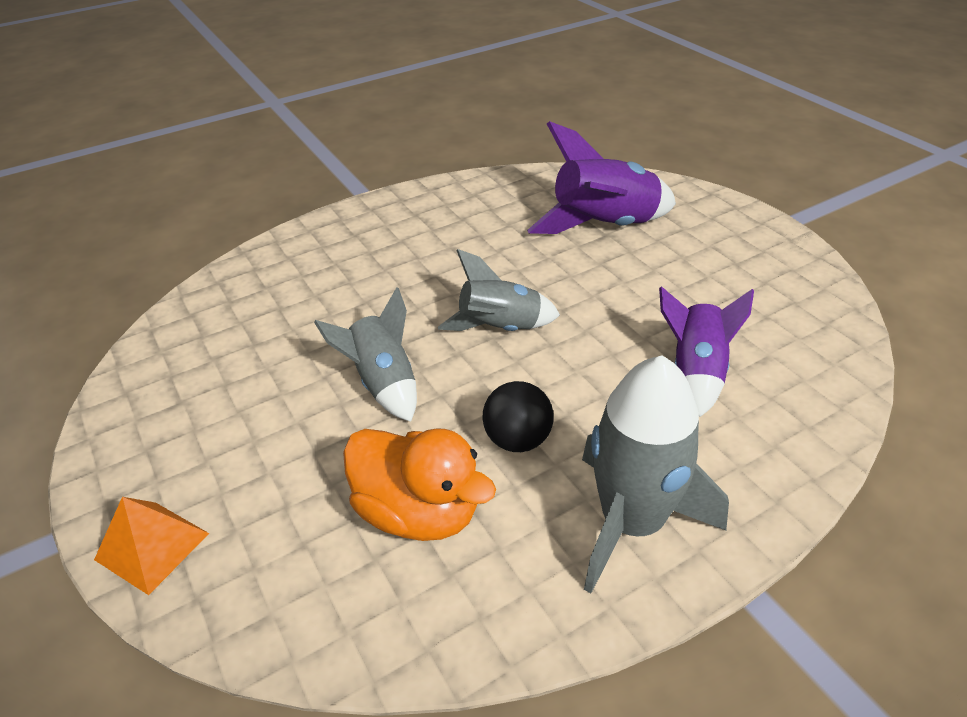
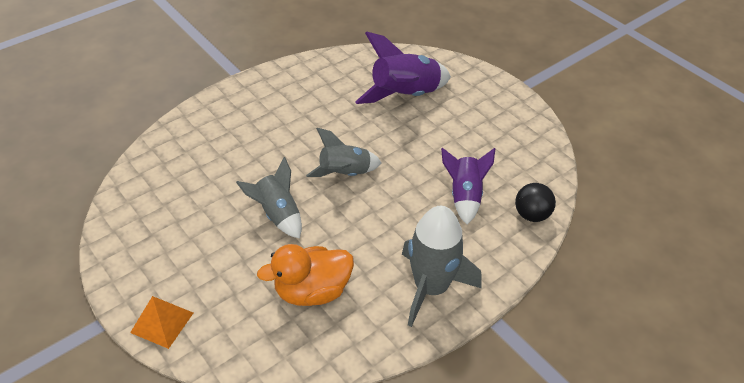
camera: 10 degrees left, 5 degrees up
(418, 512) = (312, 291): orange duck -> orange duck turned 135 degrees clockwise
(518, 440) = (363, 245): black ball -> black ball (531, 215)

